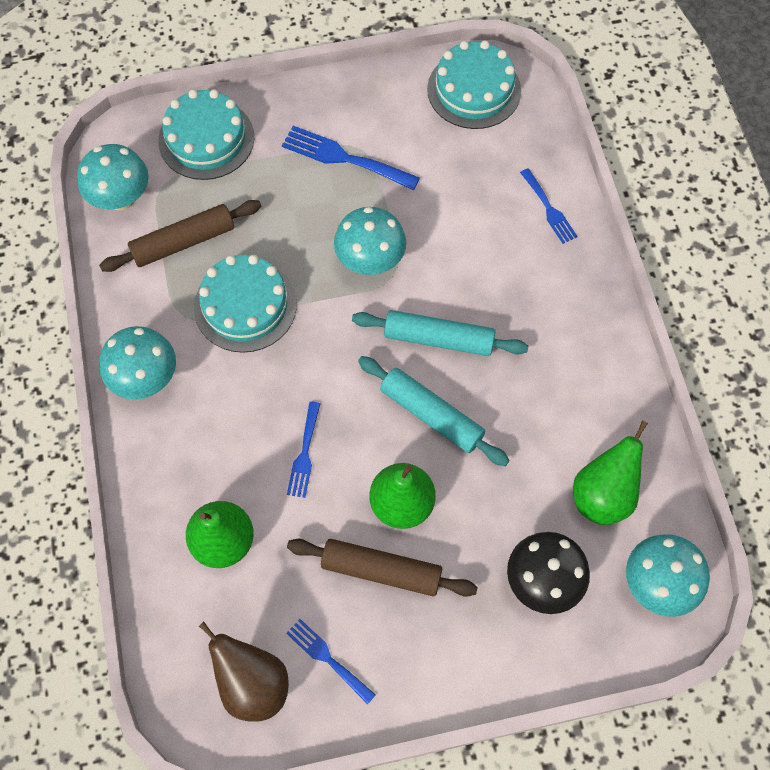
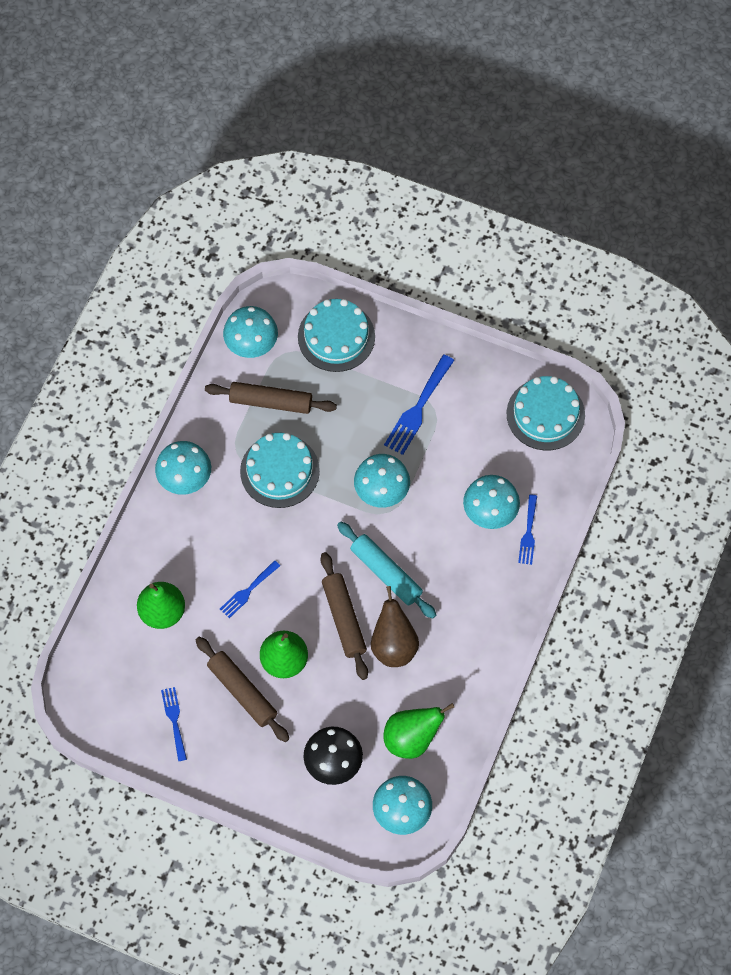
camera: 35 degrees right, 0 degrees up
(253, 683) = (122, 705): brown pear -> brown pear (393, 645)
(344, 158) = (418, 409): blue fork -> blue fork turned 120 degrees counterclockwise
(431, 415) = (344, 619): turquoise rolling pin -> brown rolling pin
(496, 213) = (490, 513): none -> turquoise mushroom

